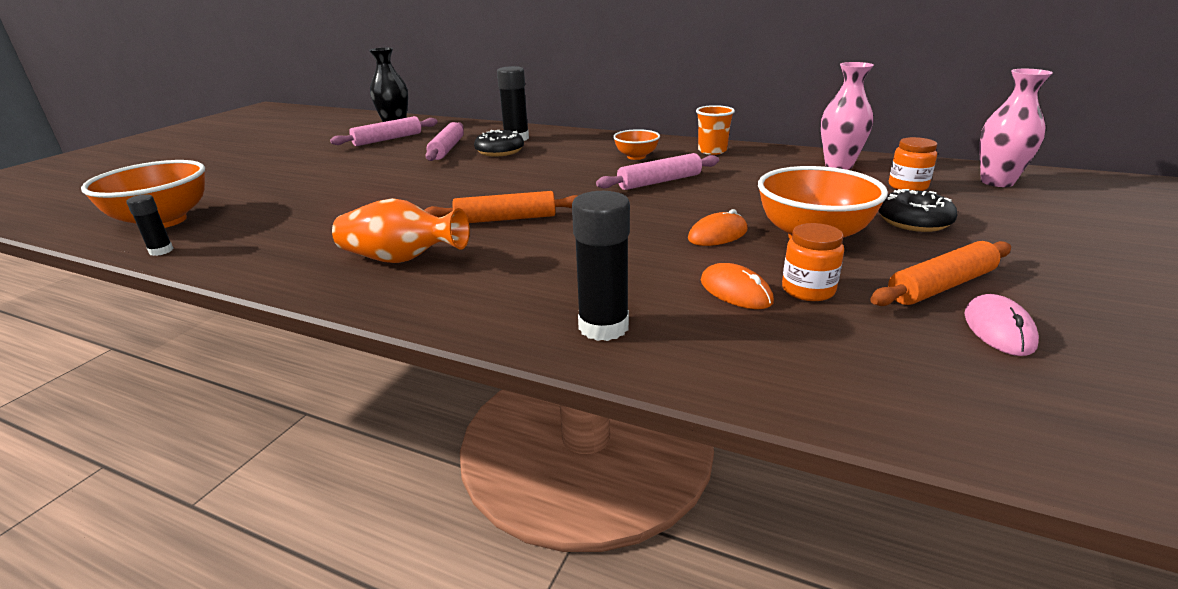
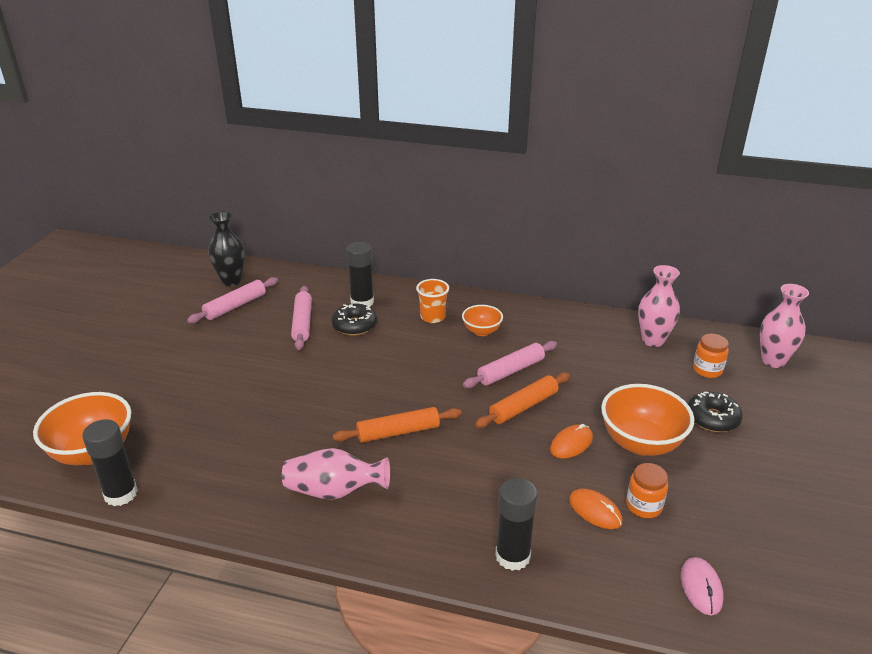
camera: 10 degrees left, 5 degrees up
(161, 251) = (121, 494): black glue stick -> black glue stick, size x1.81
(401, 259) = (334, 491): orange vase -> pink vase
(712, 151) = (545, 319): orange cup -> orange cup (432, 317)
(941, 286) = (730, 495): orange rolling pin -> orange rolling pin (523, 406)
(998, 329) = (765, 536): pink mouse -> pink mouse (701, 587)

